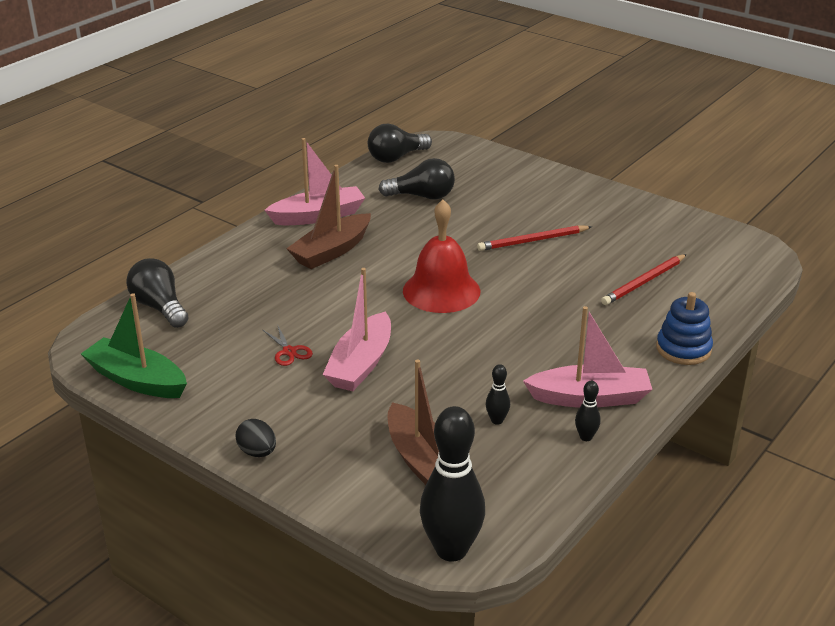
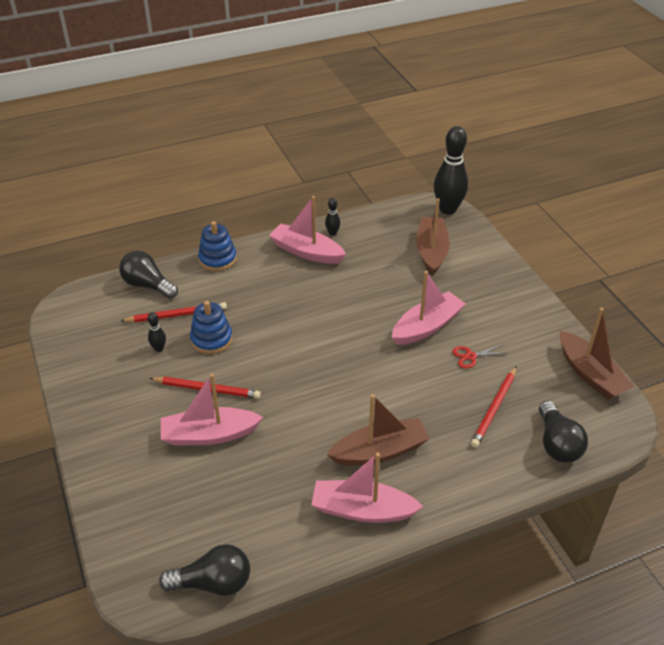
camera: 150 degrees left, 10 degrees up
(137, 380) = (590, 374): green boat -> brown boat
(237, 314) = (494, 408): none -> red pencil
(257, 452) = (524, 291): black egg -> none
(289, 351) = (470, 356): red scissors -> red scissors turned 105 degrees counterclockwise
(422, 196) = (243, 494): black light bulb -> black light bulb (148, 285)
(441, 291) = (324, 367): red bell -> none
(492, 216) = (209, 435): none -> pink boat
(497, 420) = (372, 259): black bowling pin -> black bowling pin (159, 348)
(580, 275) = (211, 339): none -> blue stacking toy

